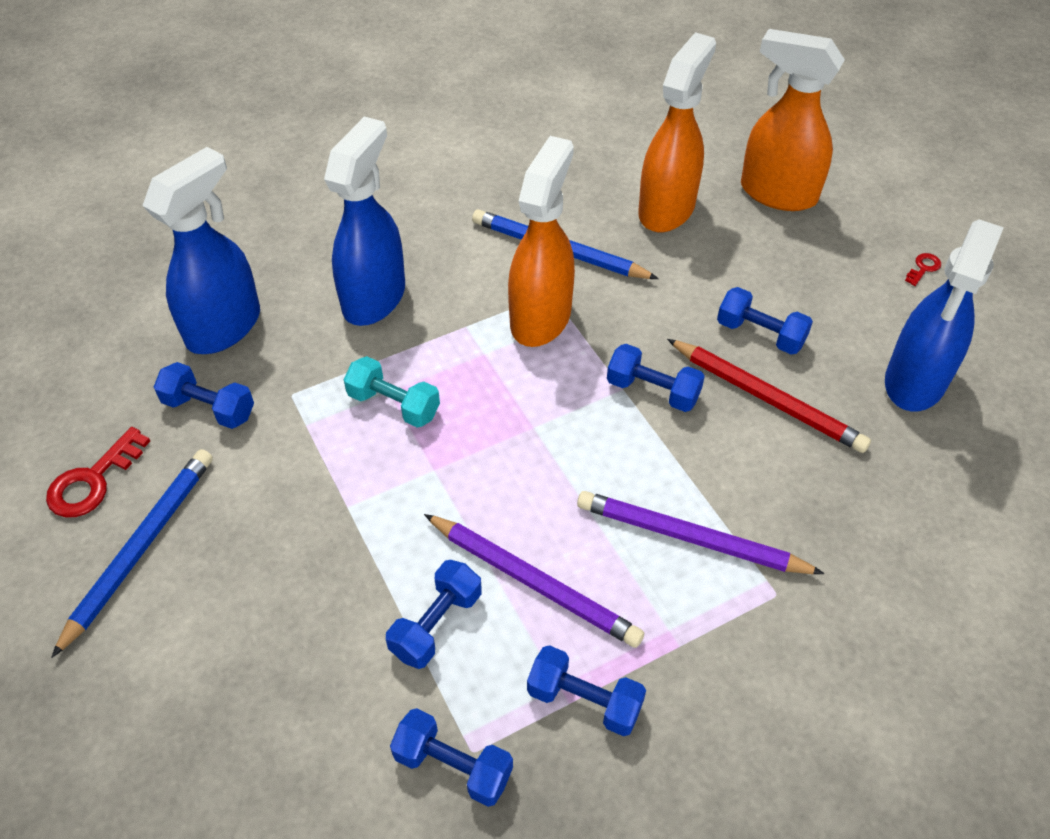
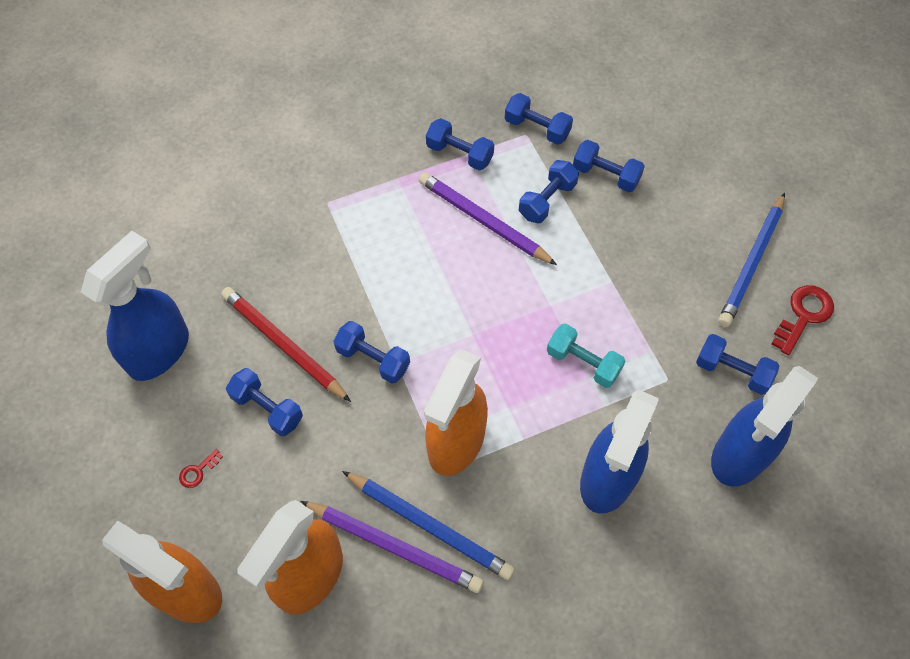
camera: 175 degrees left, 10 degrees up
(338, 678) = (606, 175): none -> blue dumbbell
(690, 538) = (373, 241): purple pencil -> purple pencil (394, 547)
(923, 268) = (88, 472): red key -> red key (198, 471)

